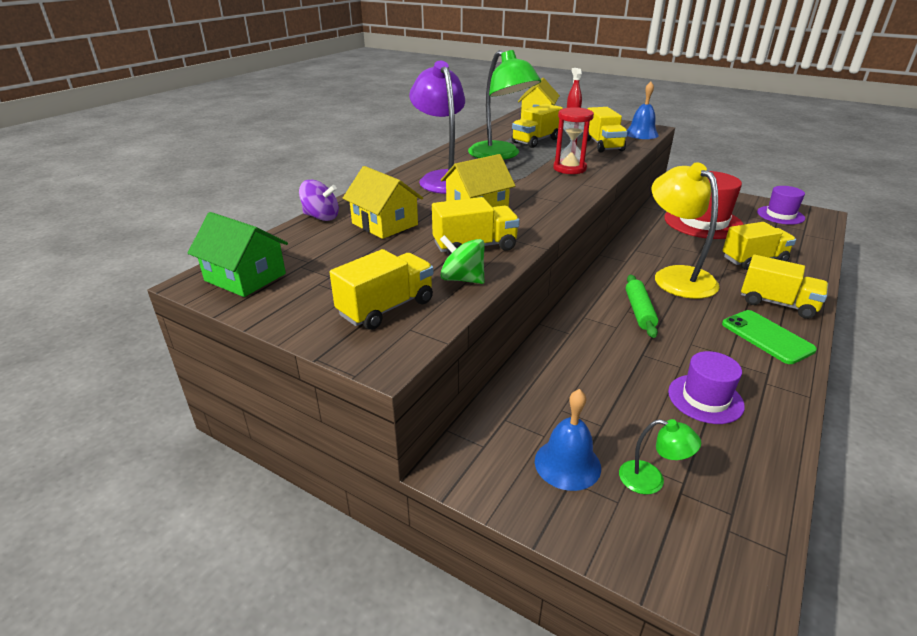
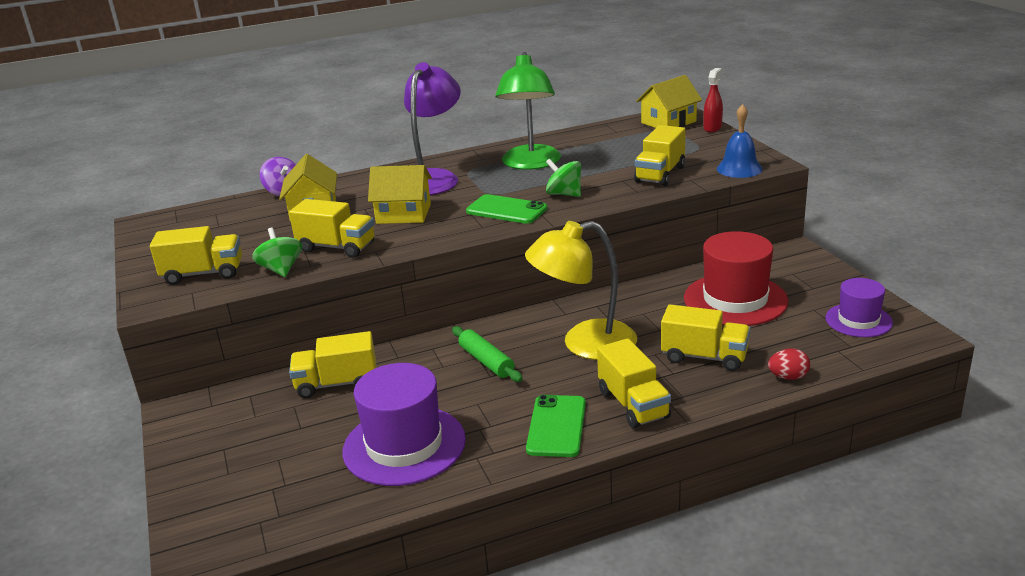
camera: 40 degrees right, 5 degrees down
(245, 277) = (169, 226): green house -> none
(535, 141) = (600, 154): yellow truck -> yellow truck (337, 384)
(553, 187) = (506, 210): none -> green phone
(567, 464) = (238, 438): blue bell -> none
(569, 168) = (564, 194): red hourglass -> green spinning top
(639, 311) = (486, 361): green rolling pin -> green rolling pin turned 75 degrees counterclockwise
(651, 480) = (268, 472): green lamp -> none
(676, 276) = (585, 344): yellow lamp -> yellow lamp turned 120 degrees counterclockwise
(705, 399) = (404, 445): purple hat -> purple hat, size x1.68
(813, 256) = (788, 377): none -> red egg

